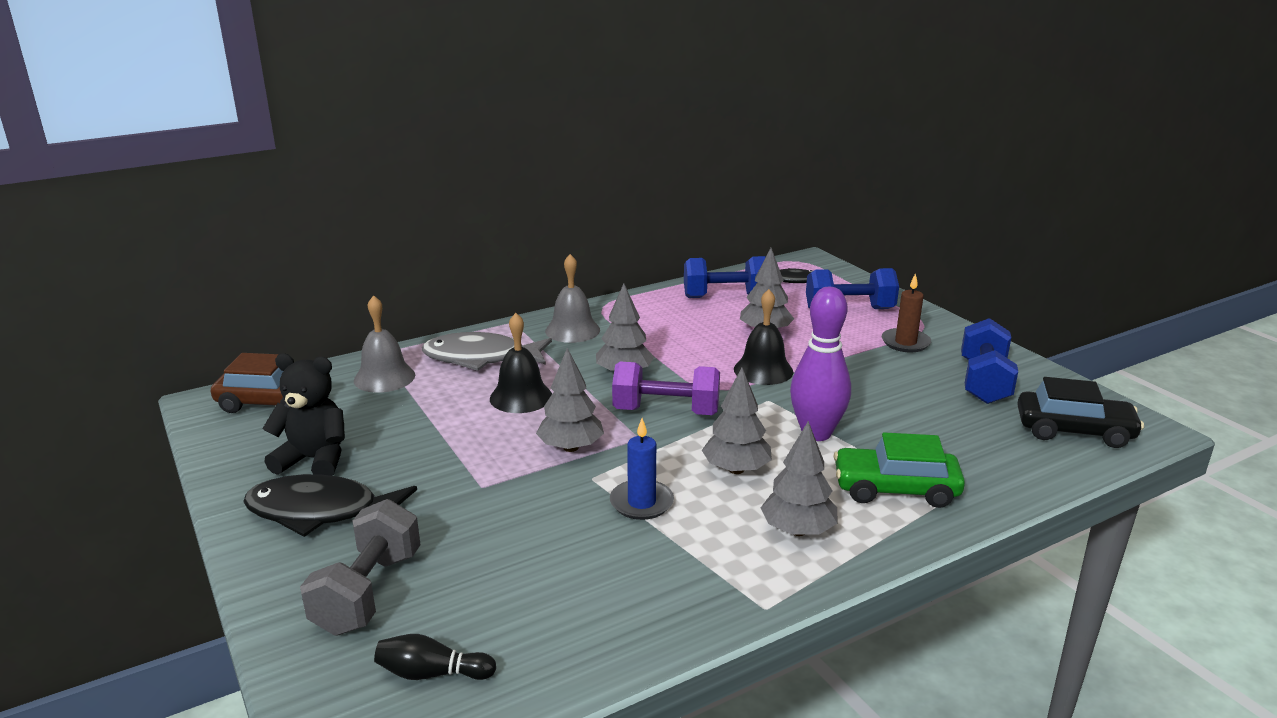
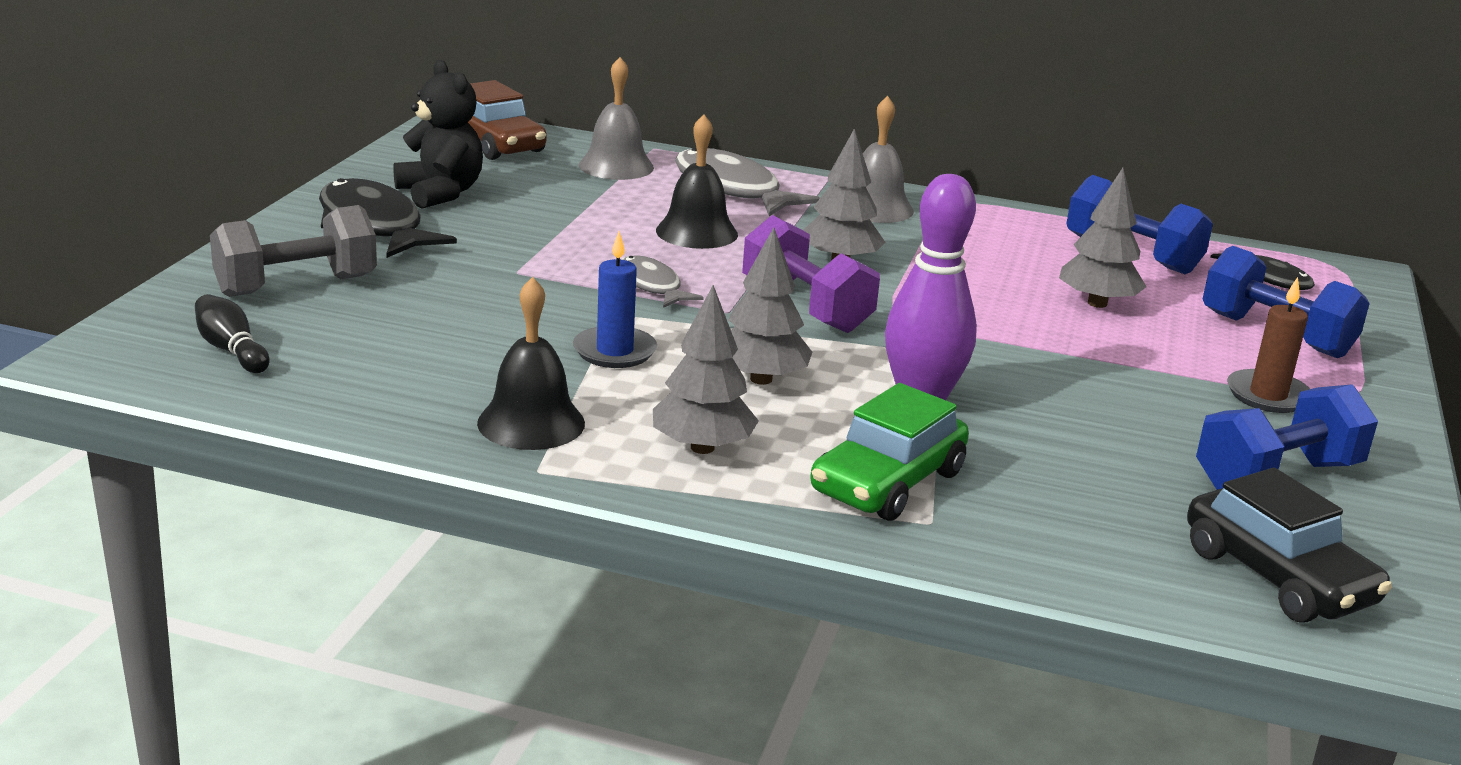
camera: 45 degrees right, 0 degrees up
(571, 447) = (651, 286): grey tree -> grey fish
(763, 370) = (1002, 330): black bell -> black bell (531, 423)
(895, 489) = (887, 482): green car -> green car turned 105 degrees counterclockwise

